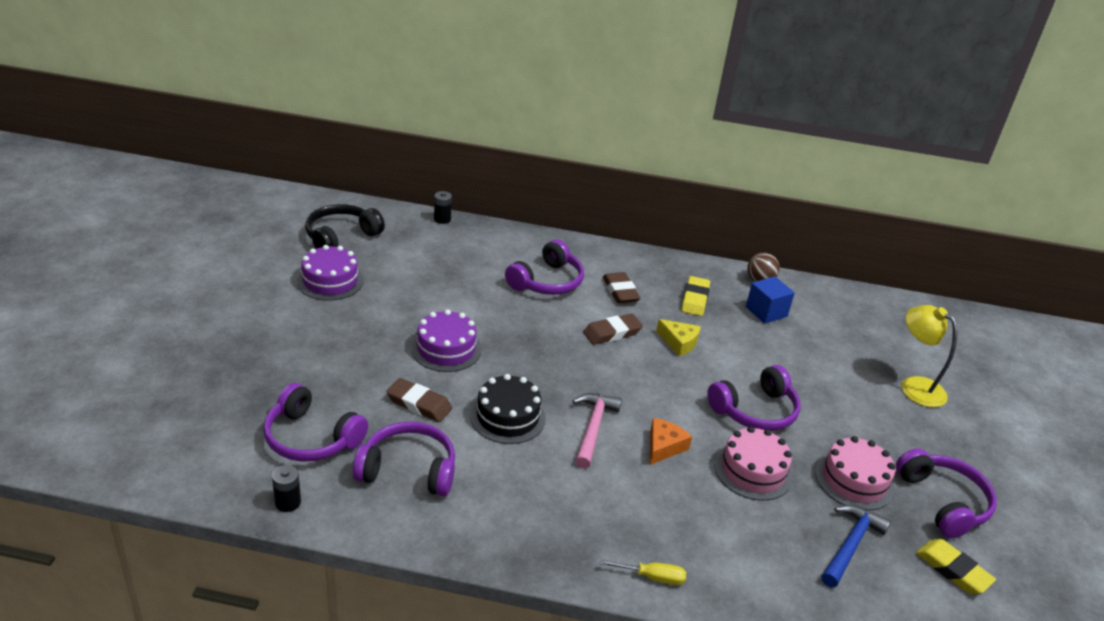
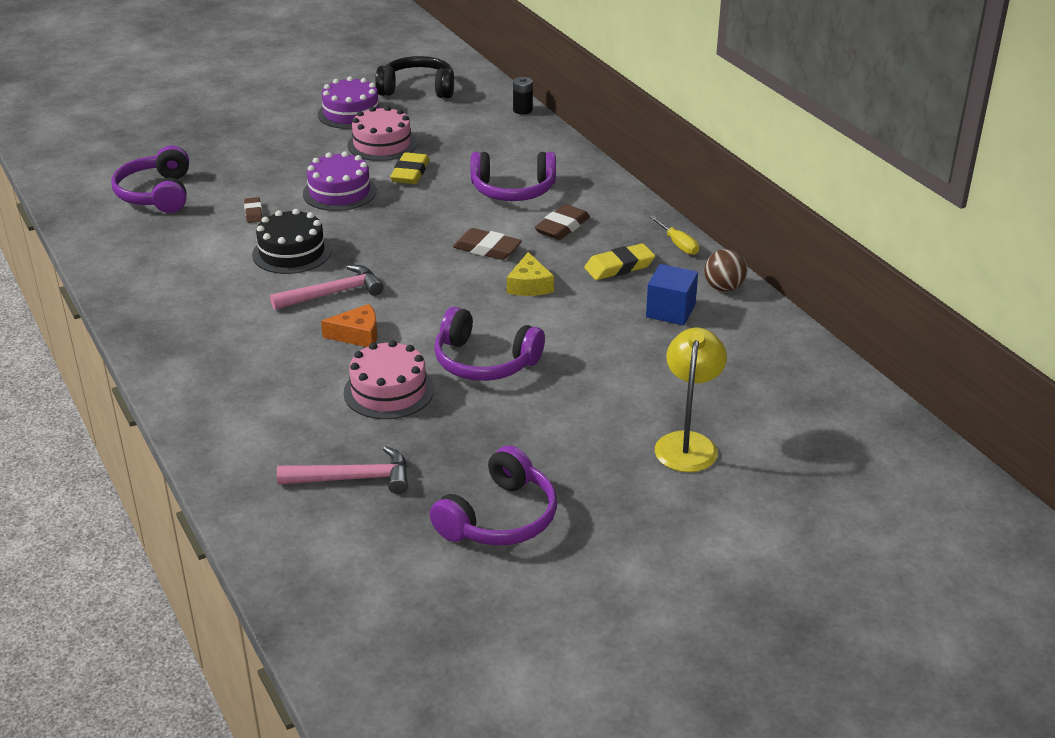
camera: 55 degrees right, 0 degrees up
(288, 502) = (81, 218): black battery -> none
(408, 470) = (172, 242): purple headphones -> none
(419, 404) = (253, 213): brown eraser -> brown eraser, size x0.60
(651, 577) = (181, 390): yellow screwdriver -> yellow screwdriver (678, 244)
(850, 545) = (353, 478): blue hammer -> pink hammer
(854, 480) = (456, 452): pink cake -> pink cake (382, 144)
(952, 570) = (395, 552): yellow eraser -> yellow eraser (410, 173)

